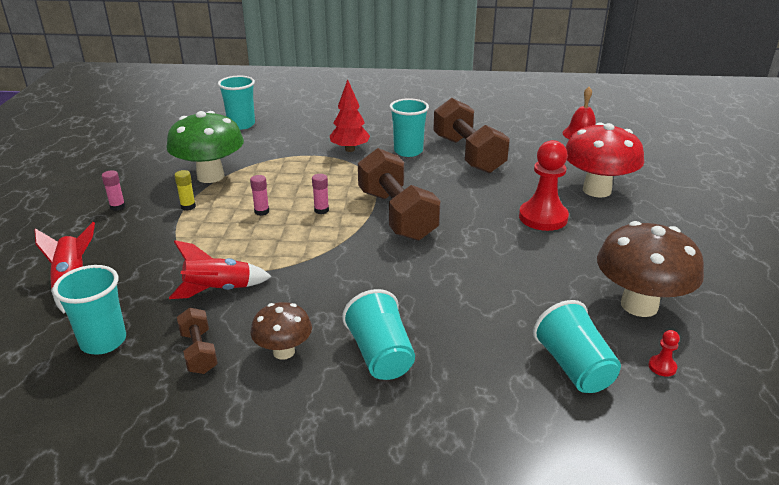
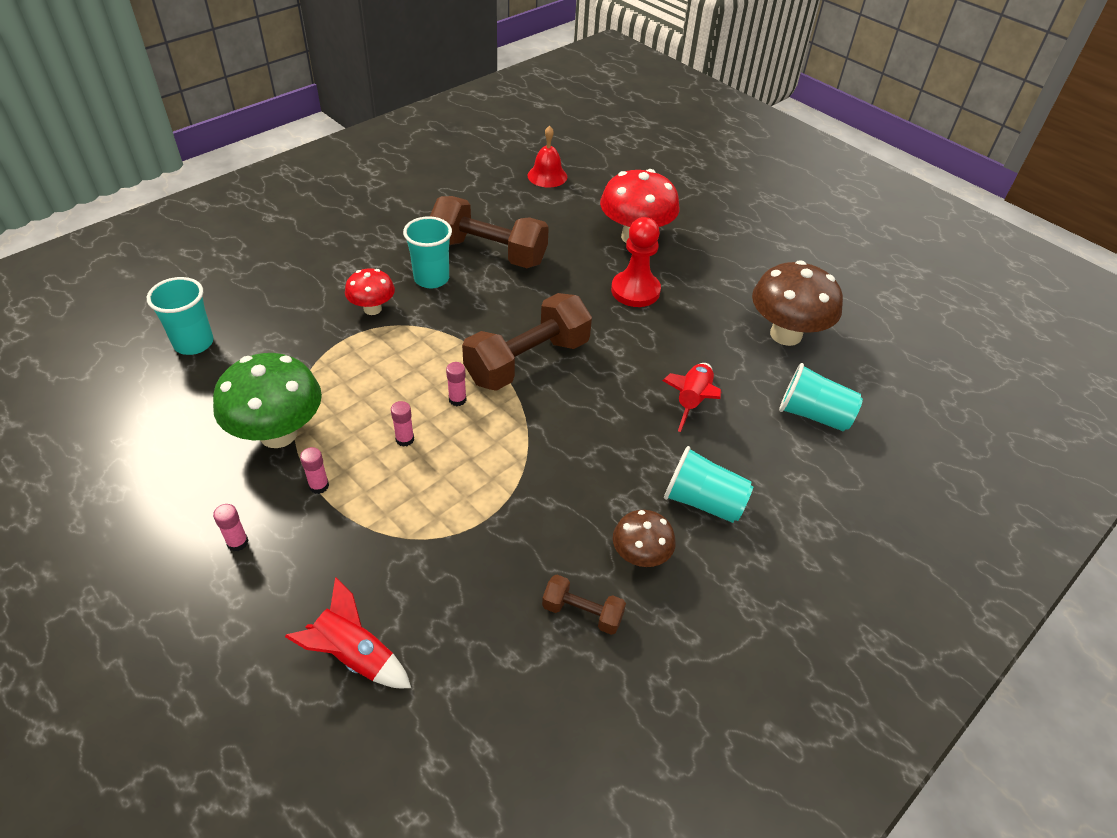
camera: 50 degrees left, 15 degrees up
(103, 341) = (491, 676): turquoise cup -> none
(188, 206) = (319, 486): yellow glue stick -> pink glue stick
(218, 290) = (504, 548): red rocket -> red rocket (692, 401)
(350, 149) = (372, 309): red tree -> red mushroom
(396, 215) = (527, 361): brown dumbbell -> brown dumbbell turned 60 degrees counterclockwise
(662, 367) = (851, 376): red pawn -> none

